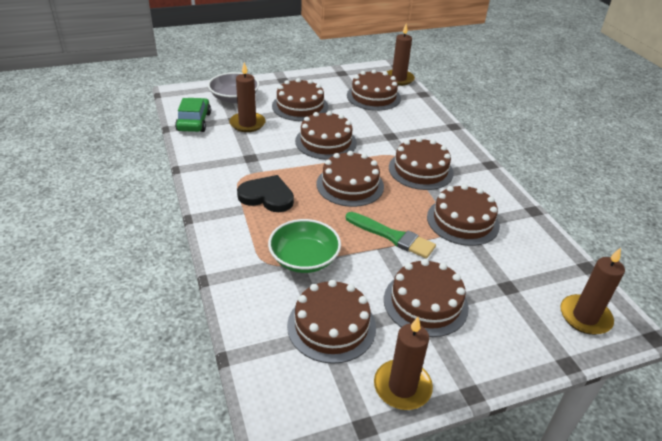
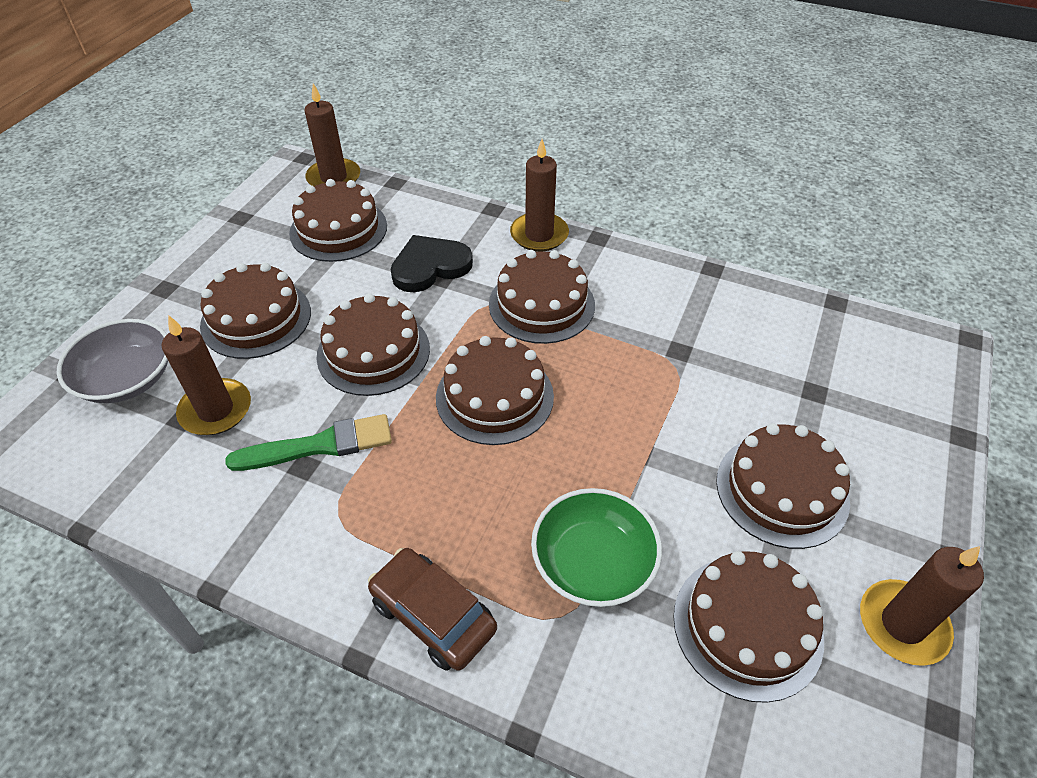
camera: 45 degrees left, 10 degrees up
(194, 122) = (116, 476): green car -> none
(226, 227) = (433, 615): none -> brown car
(267, 196) = (417, 511): black heart -> black heart (430, 266)
(392, 236) = (637, 430): green brush -> green brush (319, 445)
(462, 221) = (672, 341): brown cake -> none
(585, 317) = (906, 366): brown candle -> brown candle (539, 235)

